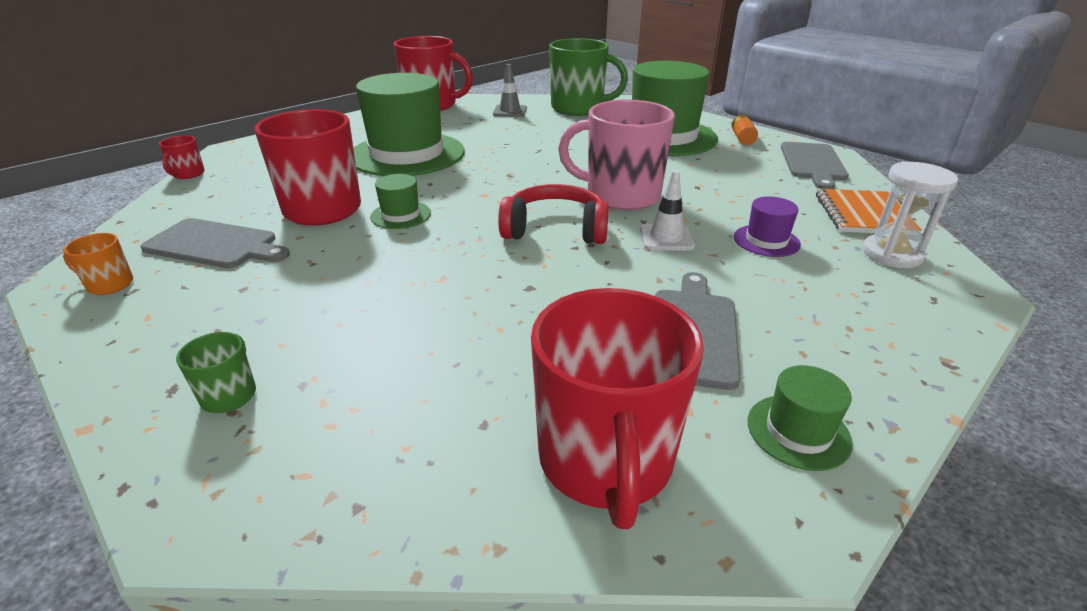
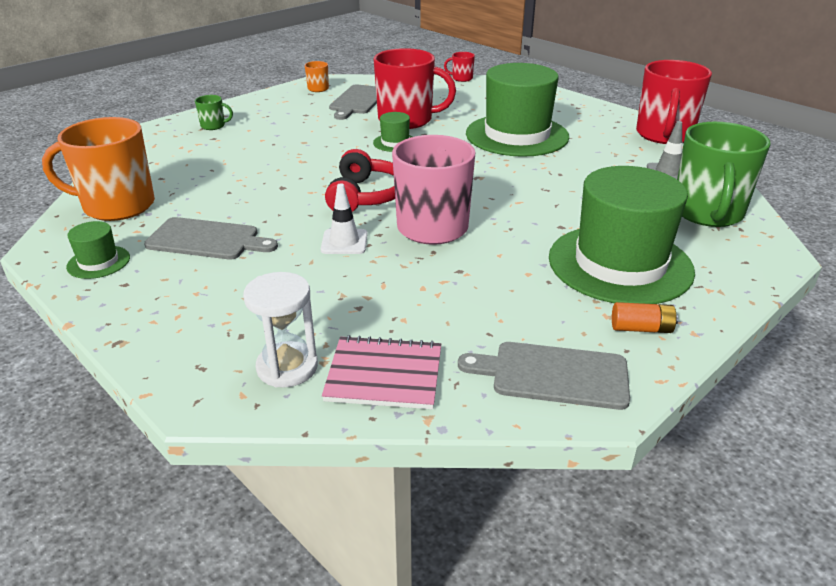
camera: 90 degrees right, 0 degrees up
(605, 461) = (117, 206): red mug -> orange mug
(766, 241) = (330, 293): purple hat -> none
(863, 214) = (384, 375): orange notebook -> pink notebook

